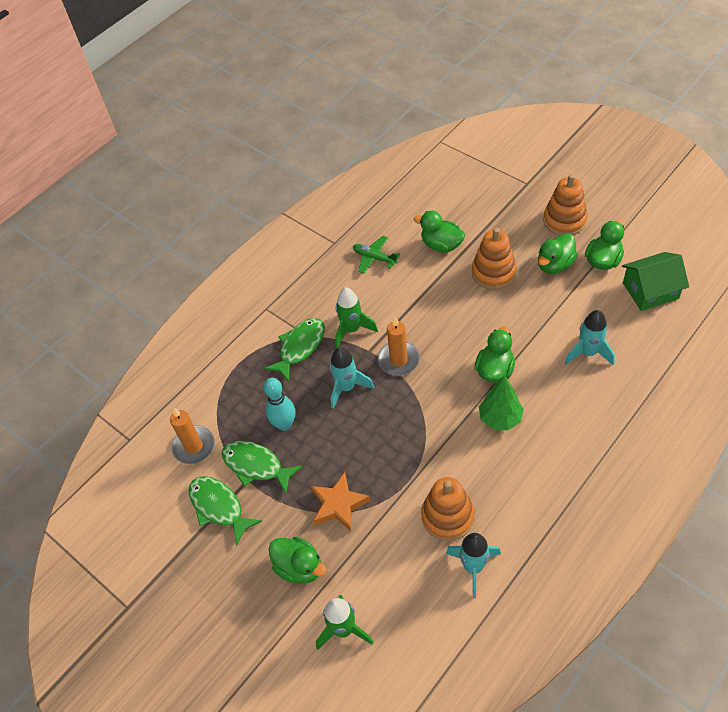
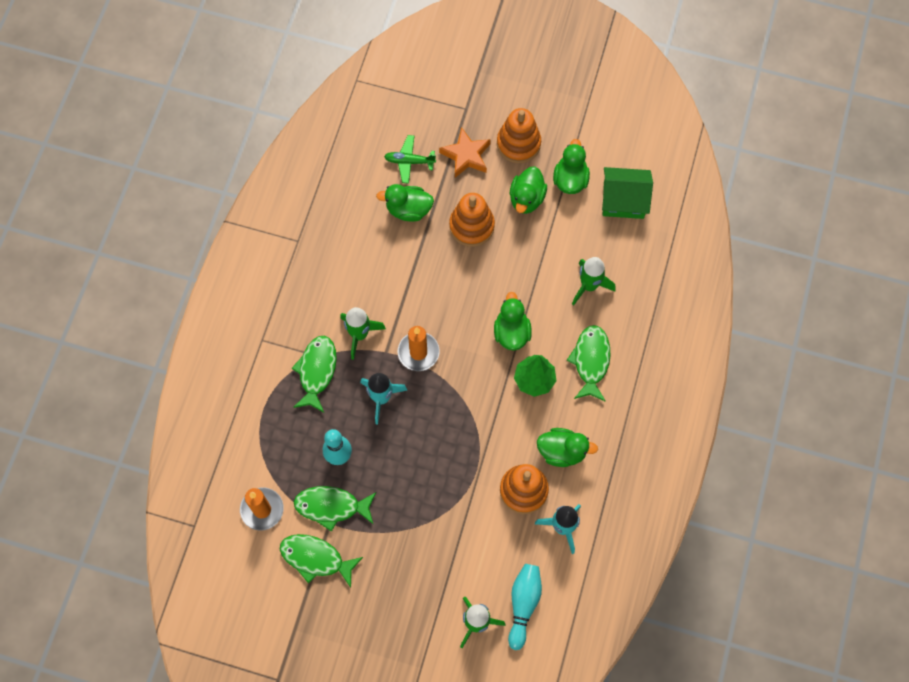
camera: 30 degrees left, 15 degrees up
(299, 567) = (415, 585): green duck -> green duck (562, 451)
(338, 505) = (424, 515): orange star -> orange star (466, 155)
(374, 258) = (347, 246): green plane -> green plane (409, 161)
(400, 630) = (523, 604): none -> turquoise bowling pin
(564, 419) = (591, 361): none -> green fish
(588, 353) = (589, 286): turquoise rocket -> green rocket
(650, 290) = (623, 200): green house -> green house turned 45 degrees clockwise

